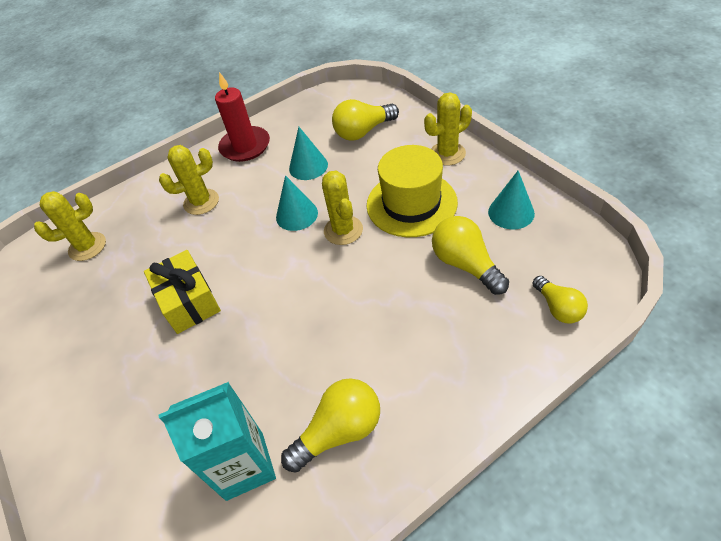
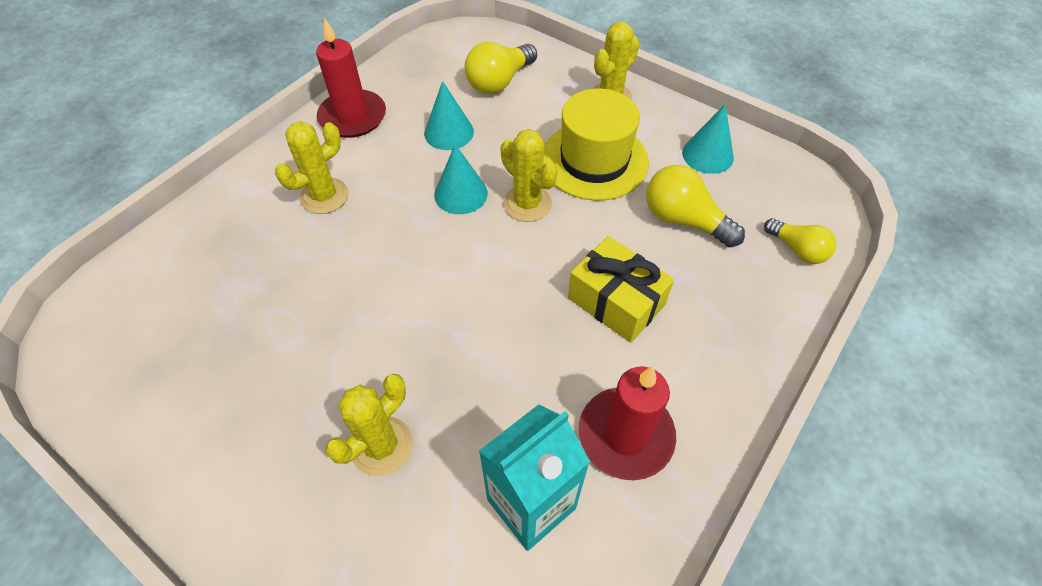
camera: 25 degrees left, 5 degrees up
(87, 246) = (182, 280): yellow cactus -> yellow cactus (381, 446)
(189, 301) = (366, 325): yellow gift -> yellow gift (616, 301)
(339, 431) = (625, 435): yellow light bulb -> red candle

